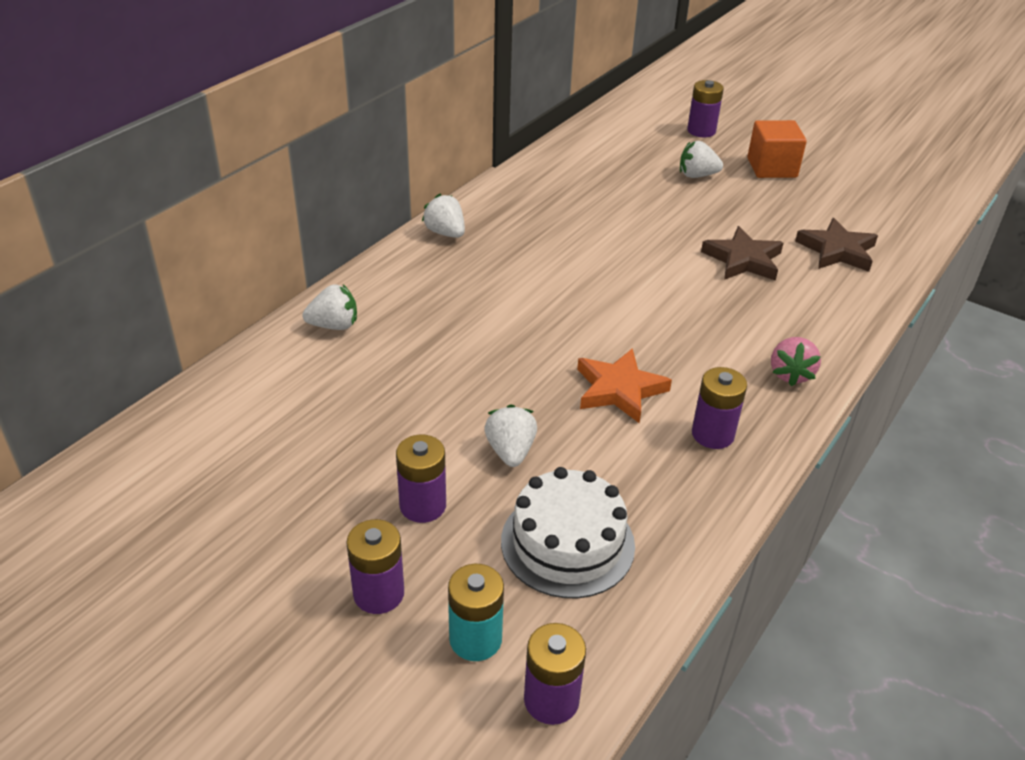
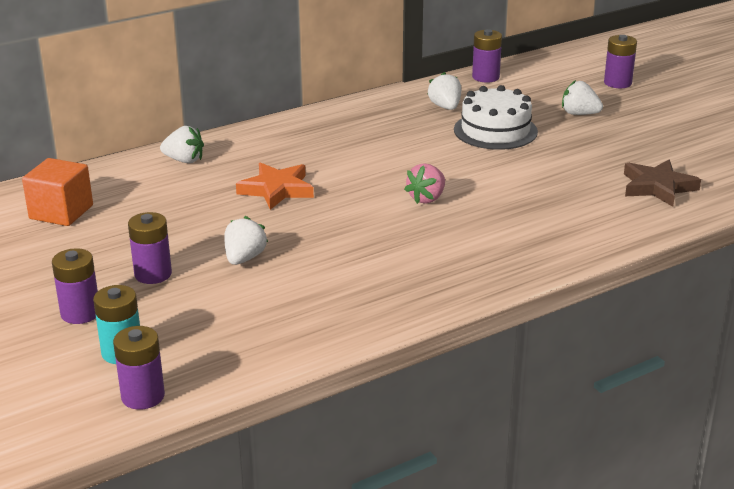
camera: 25 degrees right, 10 degrees down
(445, 233) = (321, 118): white strawberry -> white strawberry (445, 107)
(567, 543) = (235, 318): white cake -> white cake (495, 130)
(619, 389) = (365, 240): orange star -> orange star (277, 190)
(712, 434) = (413, 282): purple battery -> purple battery (485, 77)
(743, 260) = (560, 178): brown star -> none
(772, 168) = (658, 119): orange cube -> orange cube (61, 212)
(790, 374) = (521, 260): pink strawberry -> pink strawberry (427, 198)

